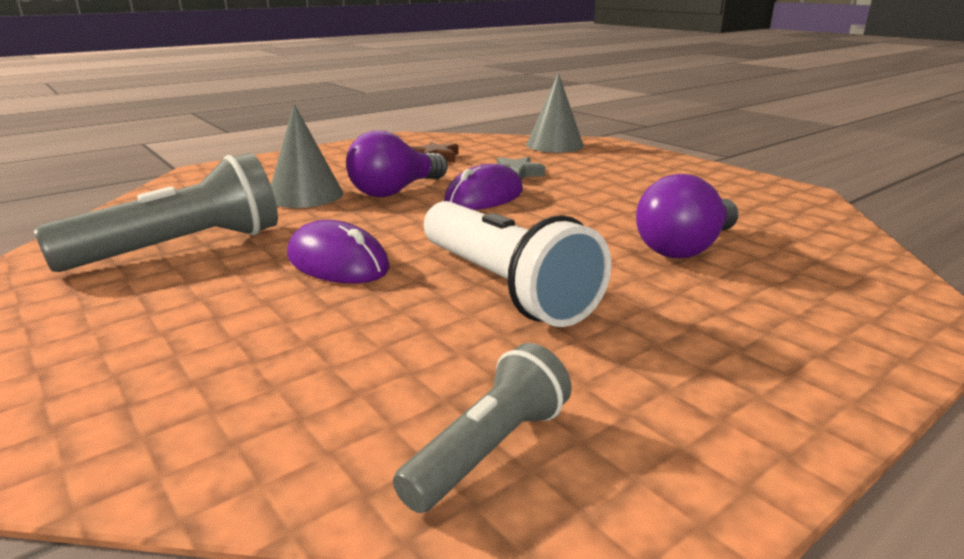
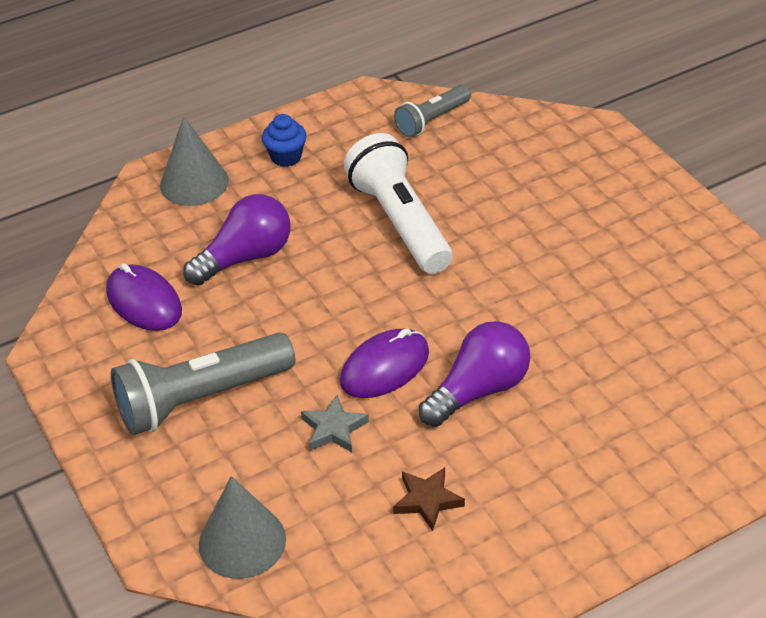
camera: 170 degrees left, 20 degrees up
(181, 248) = (651, 290): grey flashlight -> grey flashlight (201, 398)
(305, 195) = (576, 387): grey cone -> grey cone (194, 182)
(337, 262) = (519, 260): purple mouse -> purple mouse (144, 301)
(747, 356) = (286, 157): none -> blue cupcake

